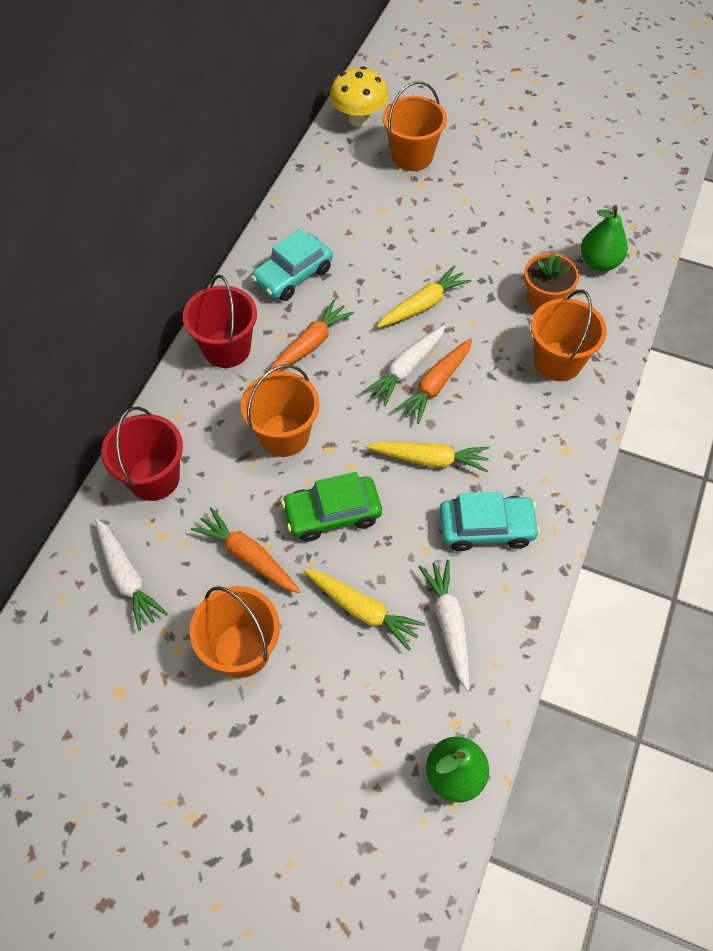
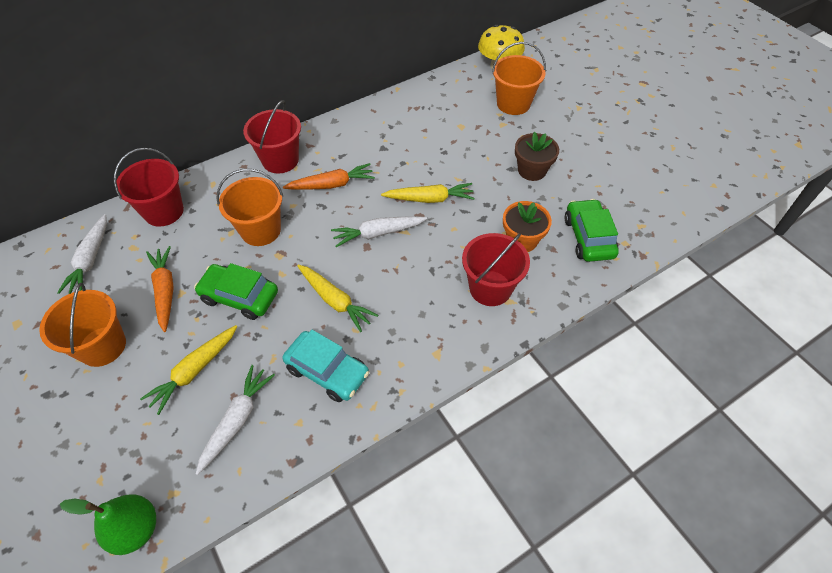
camera: 35 degrees right, 5 degrees down
(293, 275) = (363, 138): turquoise car -> none
(362, 610) = (194, 371): yellow carrot -> yellow carrot turned 60 degrees clockwise
(436, 385) = (388, 255): orange carrot -> none
(492, 221) = (532, 170): none -> brown flower pot
(557, 361) = (490, 288): orange bucket -> red bucket
(599, 262) = (588, 237): green pear -> green car

